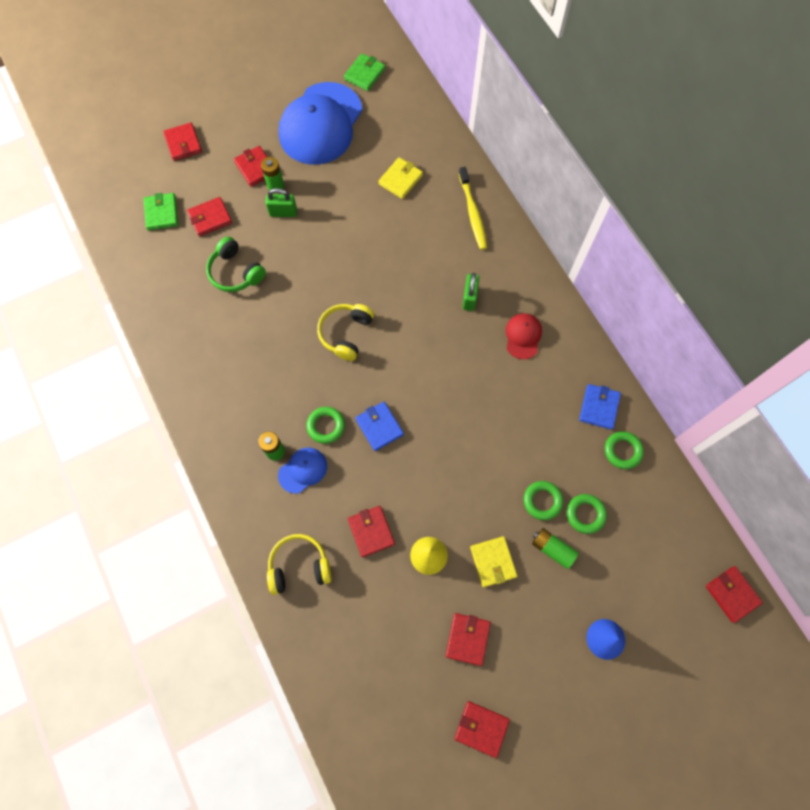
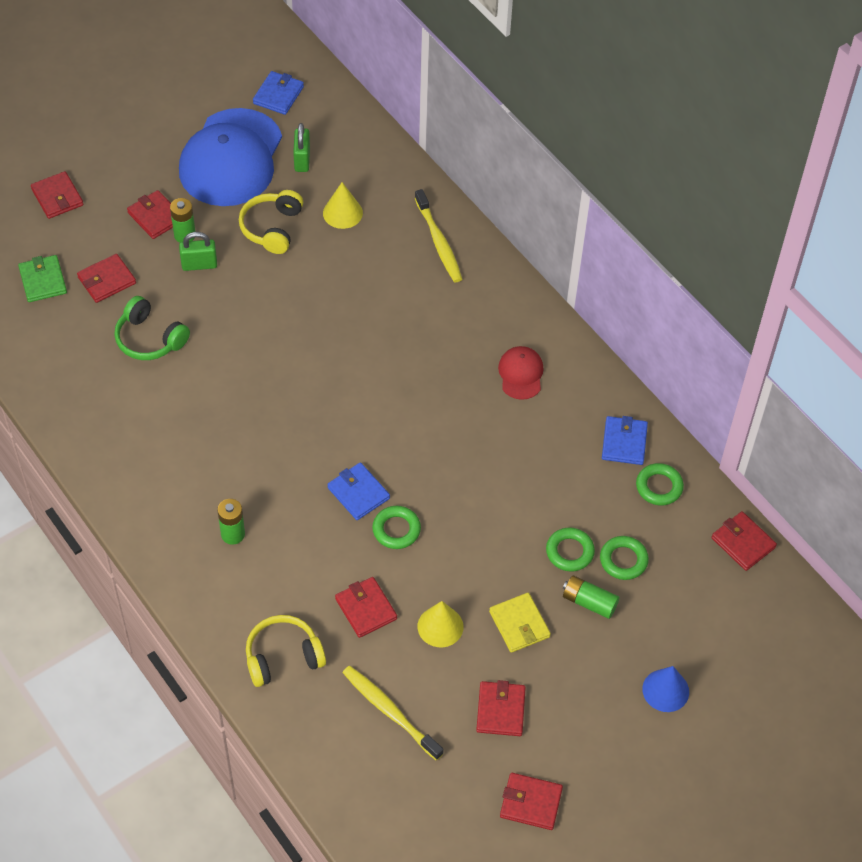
camera: 10 degrees left, 15 degrees down
(303, 470) = (271, 551): blue cap -> none
(326, 426) = (292, 499): green ring -> green ring (396, 530)
(346, 333) = (300, 394): yellow headphones -> yellow headphones (272, 228)
(365, 74) = (278, 95): green wallet -> blue wallet
(377, 627) = (390, 711): none -> yellow toothbrush
(400, 179) = (342, 213): yellow wallet -> yellow cone
(469, 298) = (448, 338): green padlock -> green padlock (302, 160)
(732, 594) = (808, 625): red wallet -> red wallet (743, 543)

